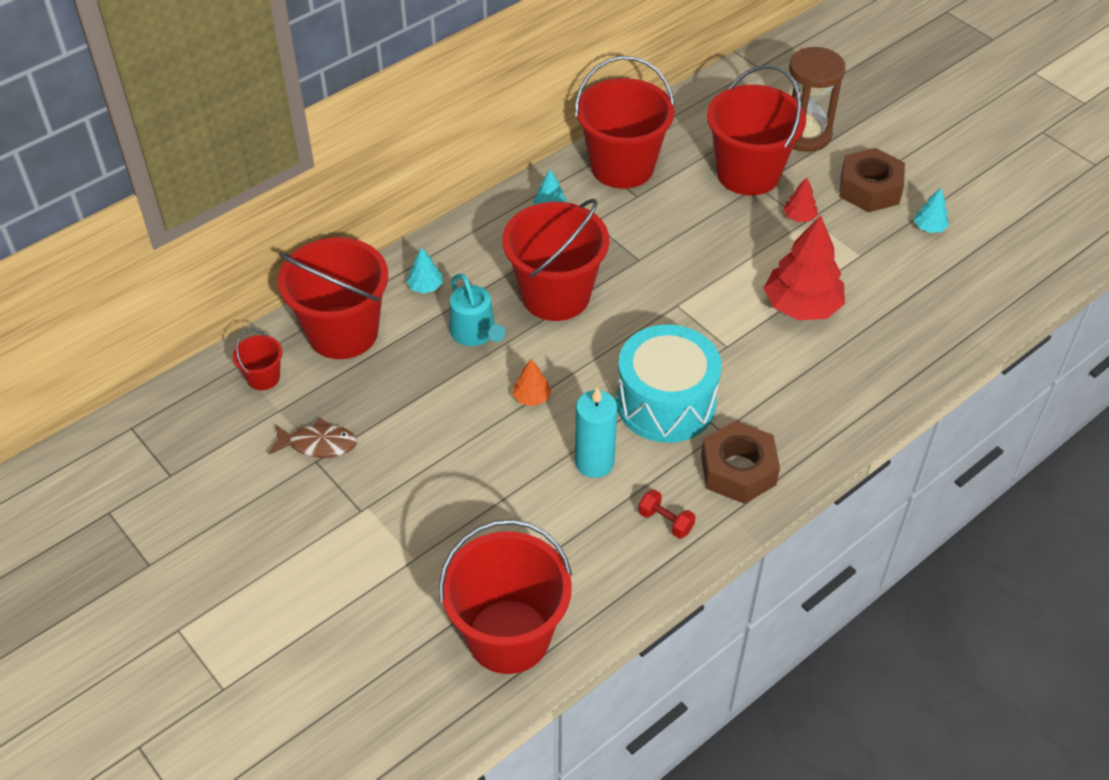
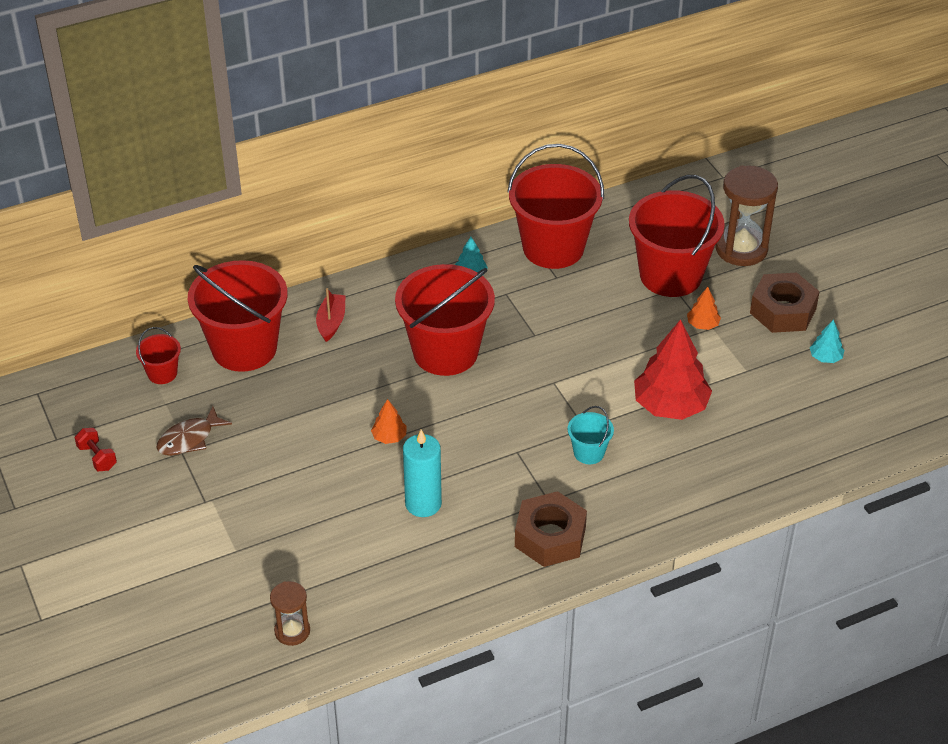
camera: 15 degrees right, 5 degrees down
(318, 444) = (189, 439): brown fish -> brown fish turned 120 degrees clockwise
(425, 287) = (331, 322): turquoise tree -> red boat
(475, 333) = (360, 371): turquoise watering can -> none
(508, 636) = (292, 631): red bucket -> brown hourglass
(665, 521) = (466, 567): red dumbbell -> red dumbbell (97, 457)
(666, 403) = (508, 466): turquoise drum -> none
(741, 371) = (589, 452): none -> turquoise bucket
(799, 217) = (702, 324): red tree -> orange tree

